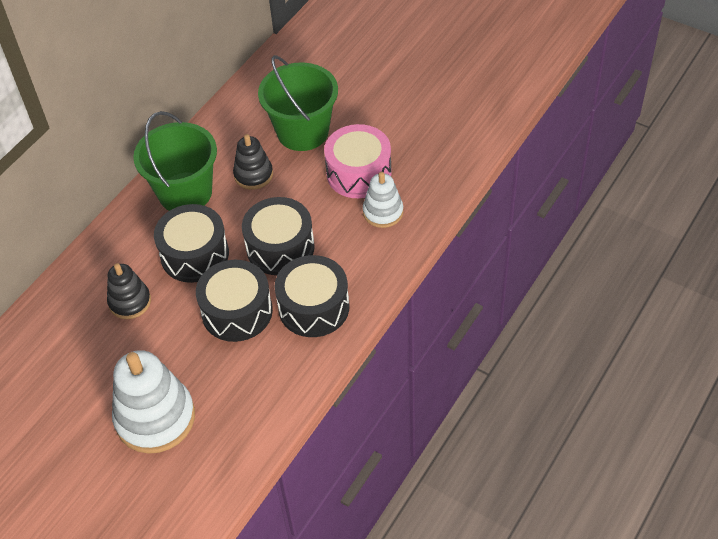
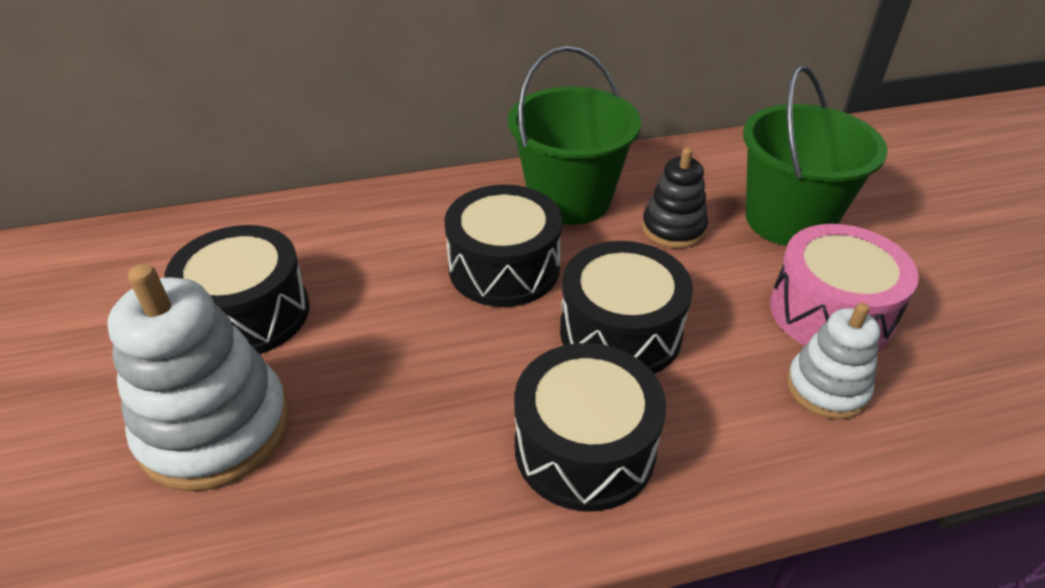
camera: 40 degrees right, 10 degrees down
(130, 302) = (372, 268): black stacking toy -> none
(237, 311) = (475, 371): black drum -> black drum (249, 314)

